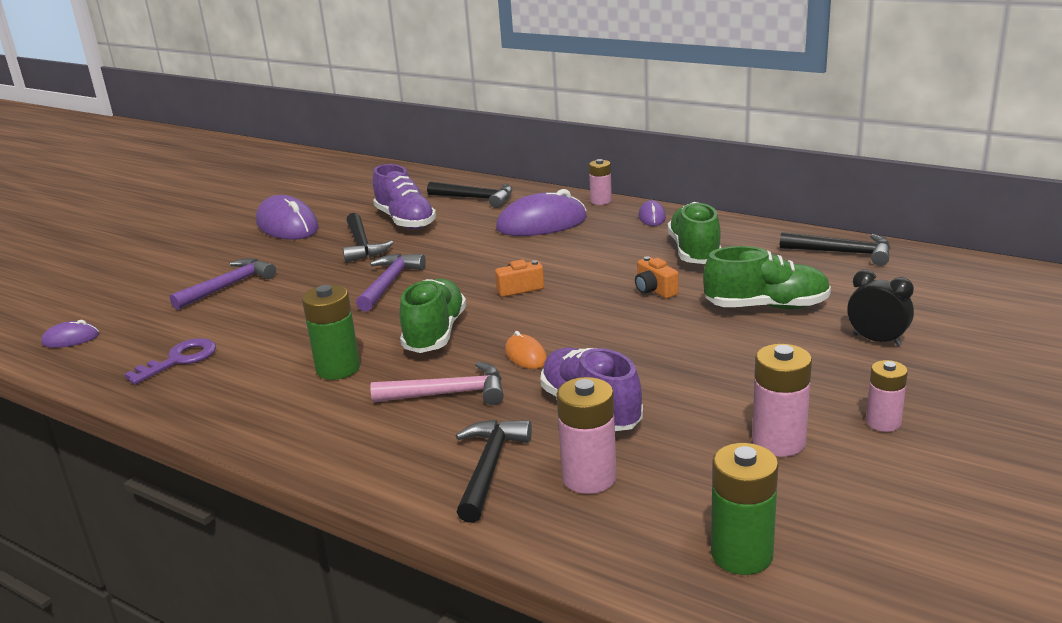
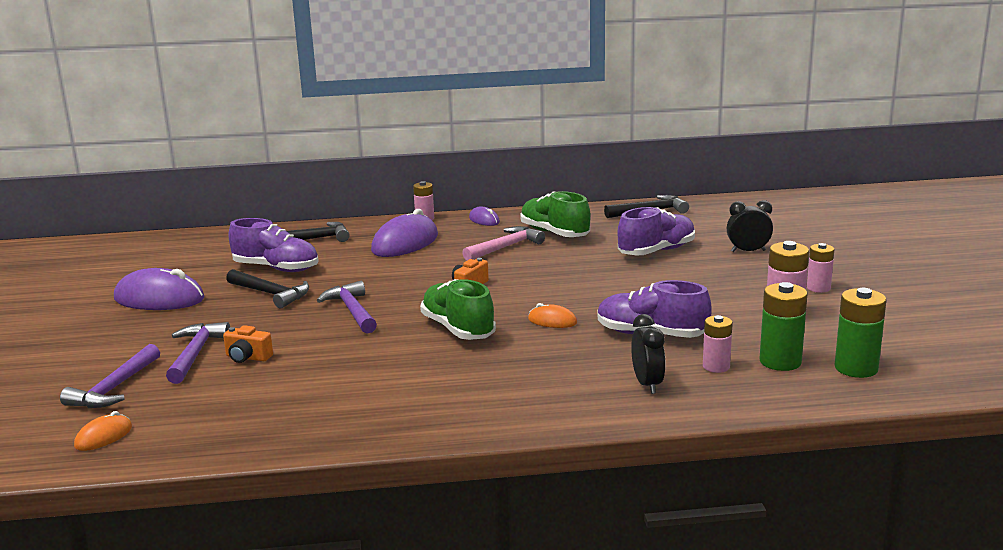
camera: 40 degrees left, 5 degrees down
(71, 339) = (103, 437): purple mouse -> orange mouse
(140, 299) = (114, 388): none -> purple hammer
(179, 360) = (262, 412): purple key -> none
(338, 368) = (423, 372): green battery -> green battery (780, 362)
(449, 394) = (540, 358): pink hammer -> pink hammer (505, 247)
(489, 468) = (647, 384): black hammer -> black clock
(589, 478) = (716, 366): pink battery -> pink battery, size x0.65
(654, 290) = (569, 261): orange camera -> orange camera (247, 357)
(766, 307) = (657, 251): green shoe -> purple shoe

